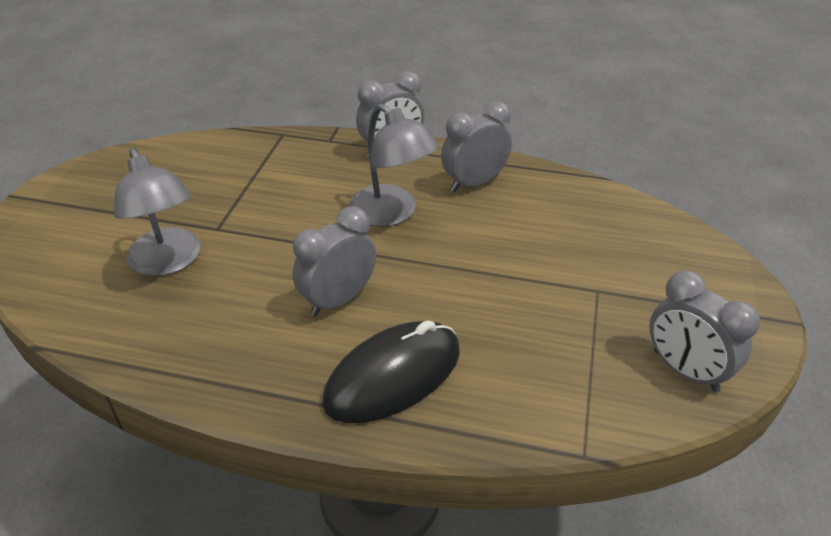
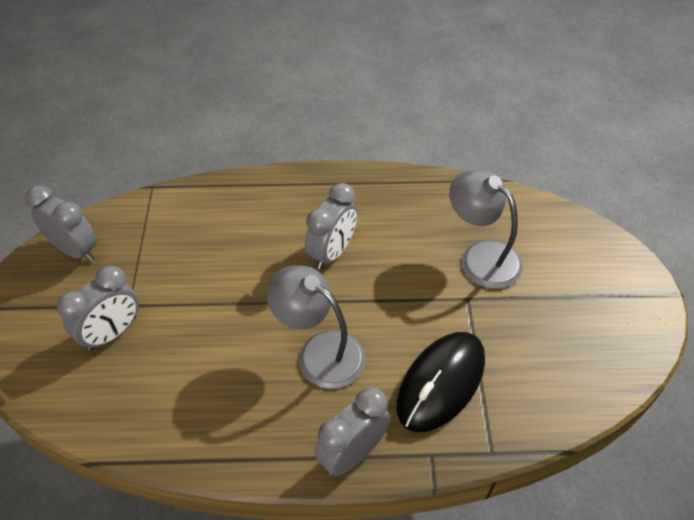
camera: 165 degrees right, 10 degrees up
(393, 376) = (274, 207): black mouse -> black mouse (441, 383)
(474, 183) = (247, 416): grey clock -> grey clock (112, 333)

